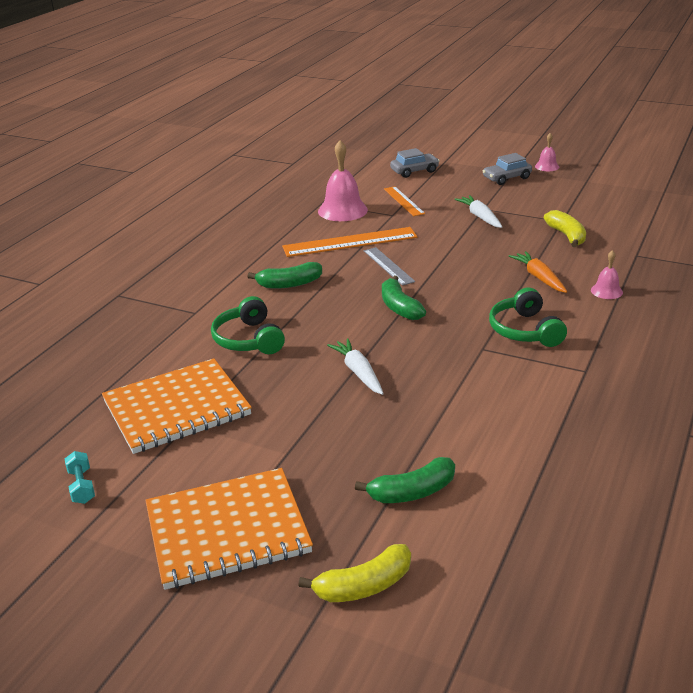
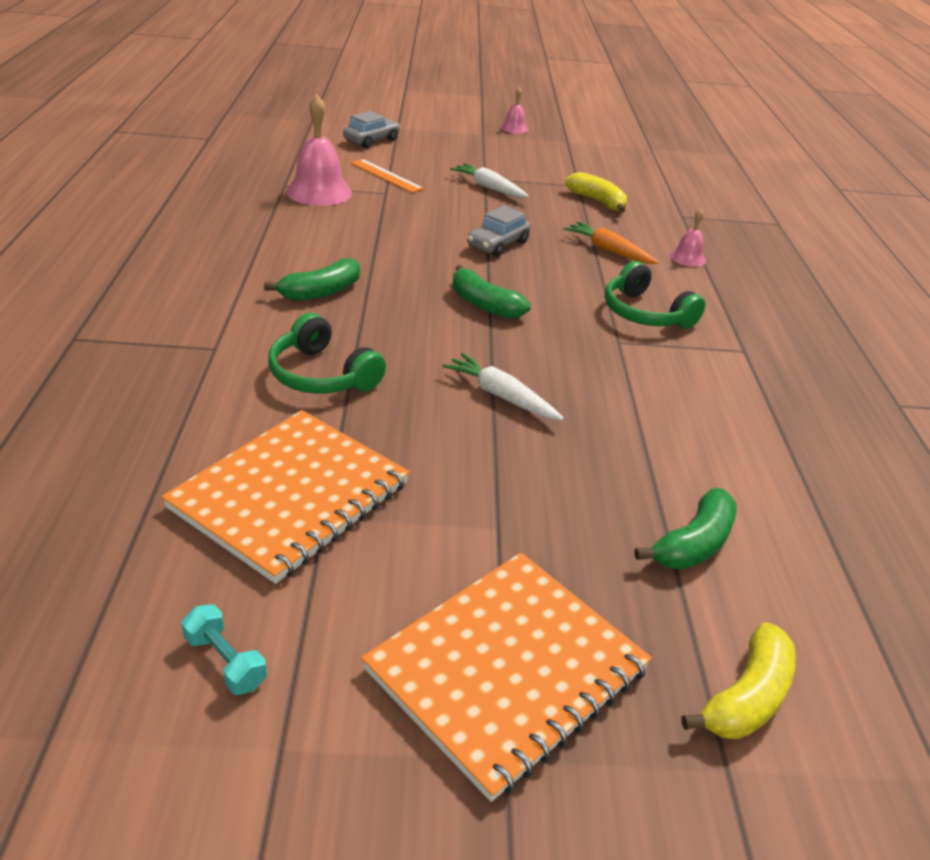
camera: 30 degrees left, 5 degrees up
(350, 242) = (359, 230): orange ruler -> none
(388, 266) = (430, 255): grey ruler -> none
(506, 178) = (482, 143): grey car -> grey car (497, 244)

